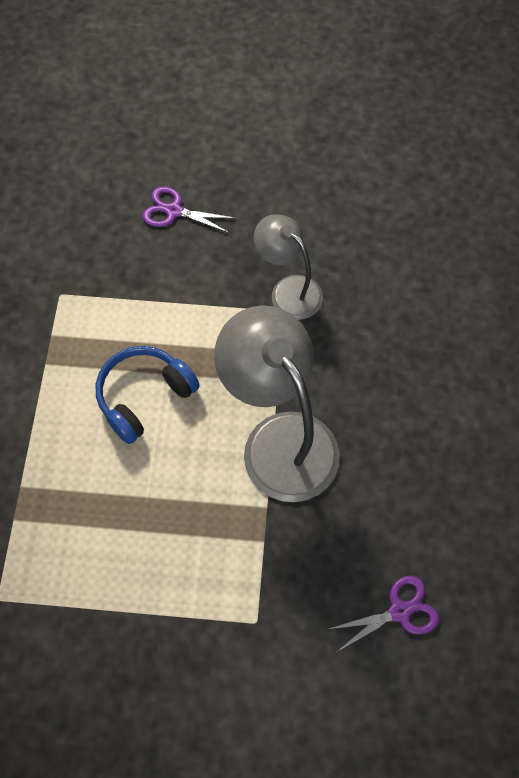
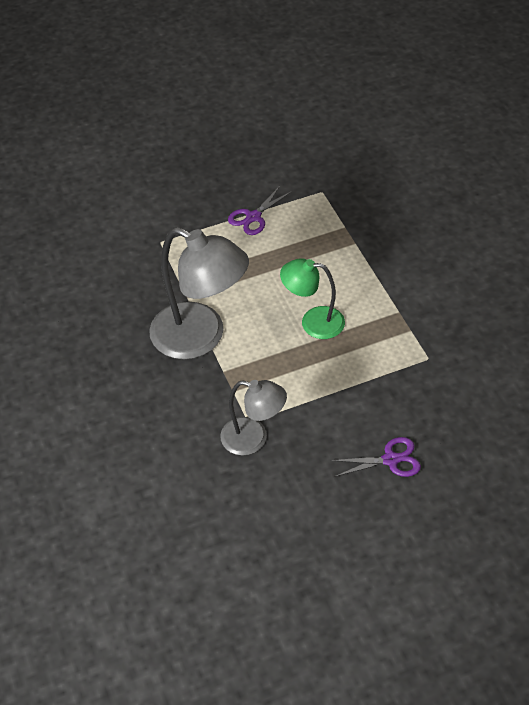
camera: 155 degrees right, 15 degrees down
(144, 397) = (313, 322): blue headphones -> green lamp
(399, 611) = (72, 281): purple scissors -> purple scissors (253, 217)

